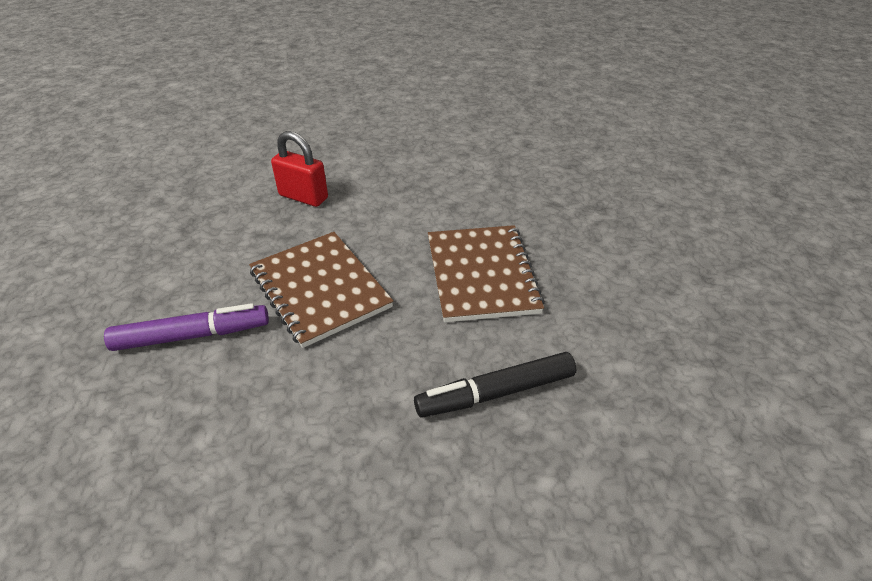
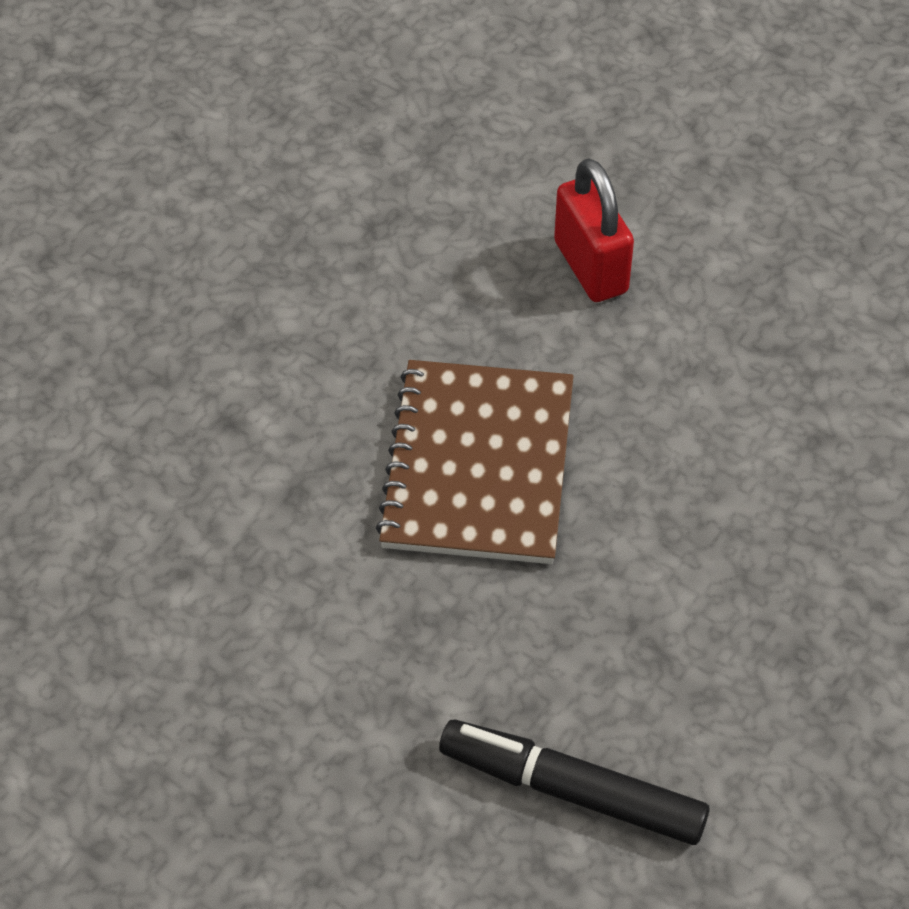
camera: 40 degrees right, 10 degrees up
(192, 335) = (263, 432): purple marker -> none
(481, 274) = (734, 598): brown notebook -> none

